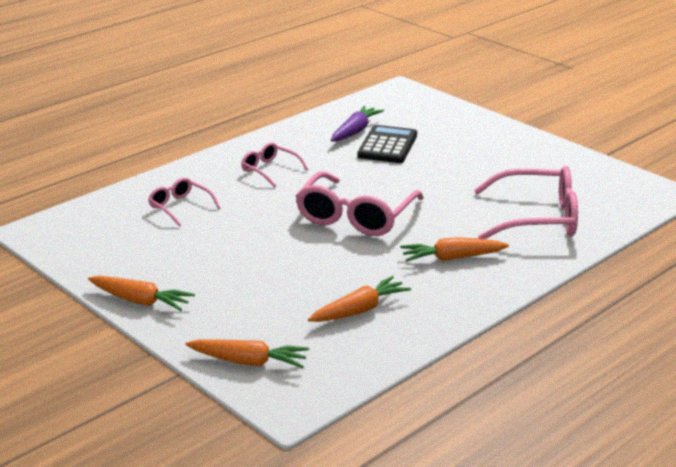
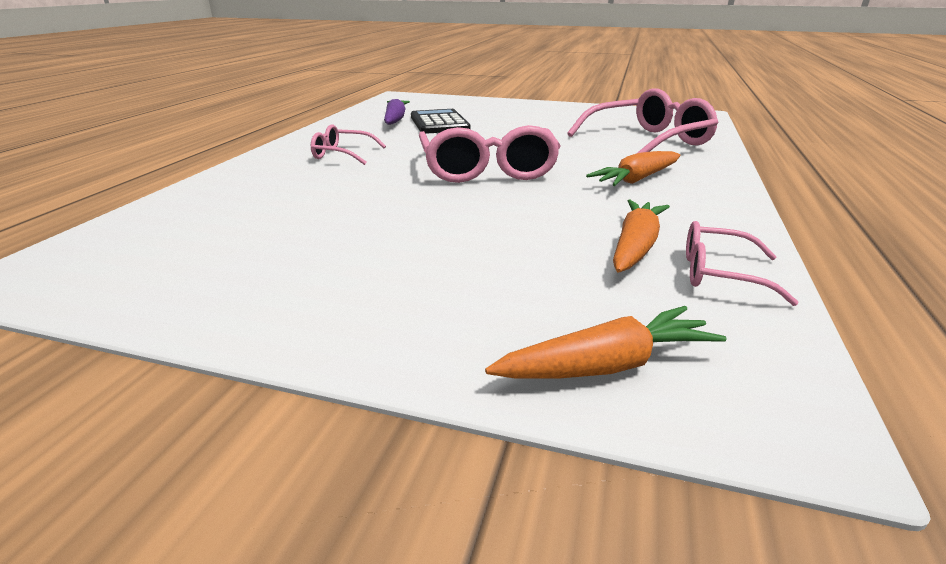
camera: 30 degrees left, 0 degrees up
(141, 301) = (306, 327): orange carrot -> none
(180, 207) = (262, 201): pink glasses -> pink glasses (719, 274)

